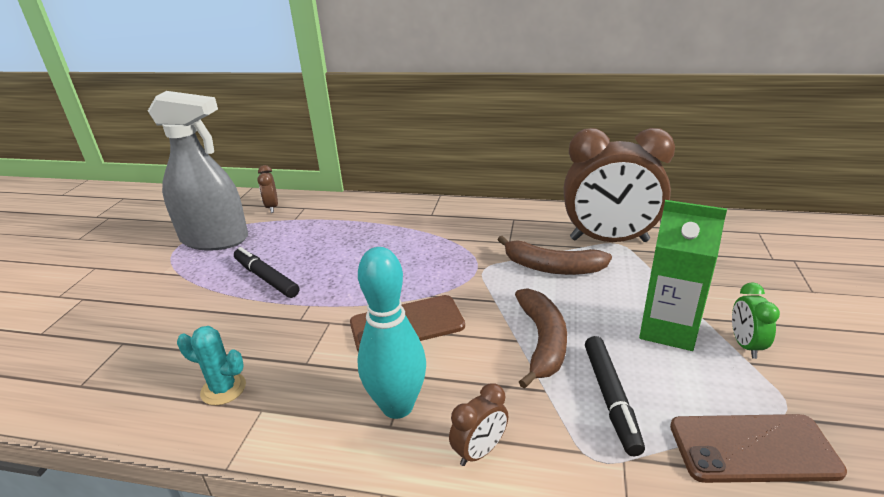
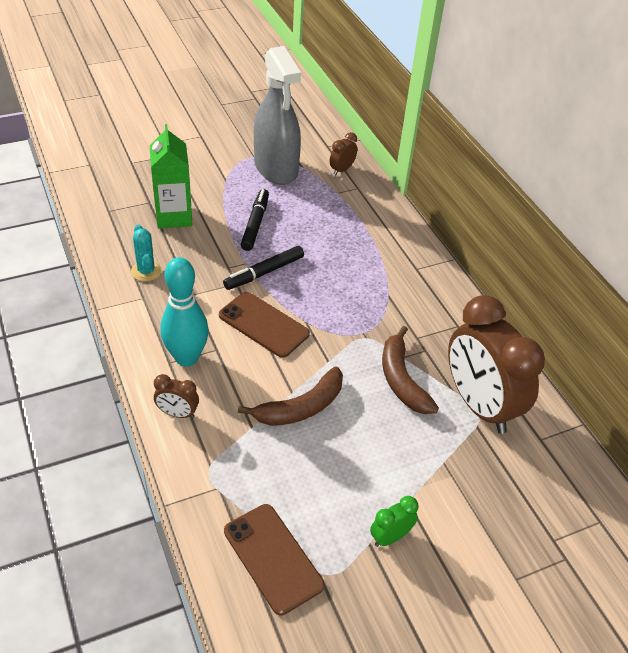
camera: 50 degrees right, 15 degrees up
(611, 398) = (268, 466): black marker -> black marker (264, 273)
(668, 329) = (373, 481): green carton -> green carton (174, 216)

